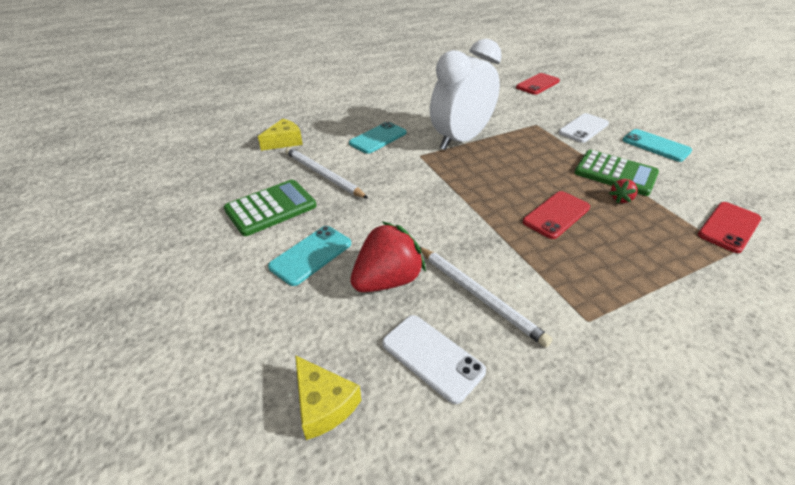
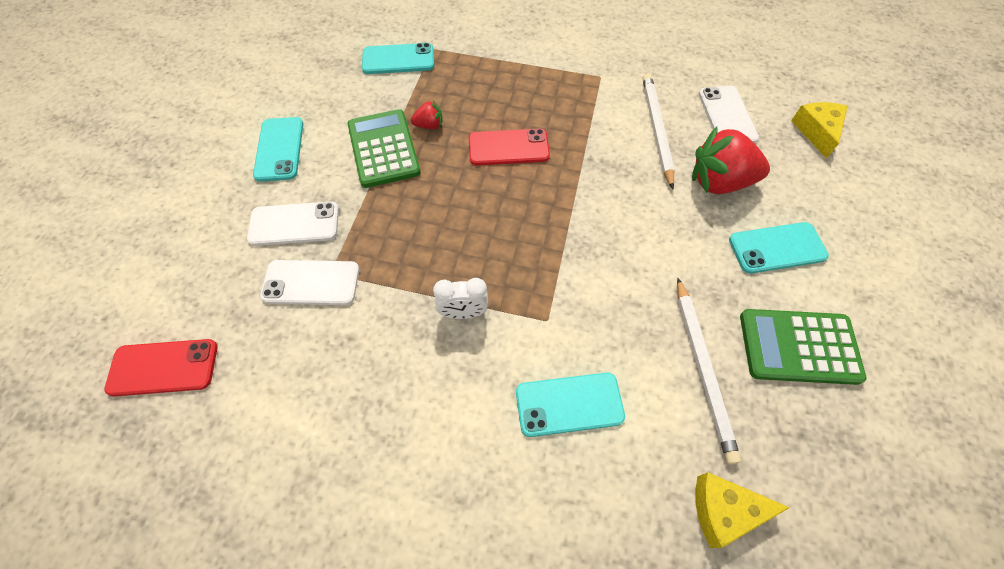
camera: 140 degrees left, 20 degrees up
(460, 140) = (463, 313): white clock -> white clock, size x0.41
(537, 118) = (311, 283): none -> white phone
(729, 227) = (398, 59): red phone -> turquoise phone

